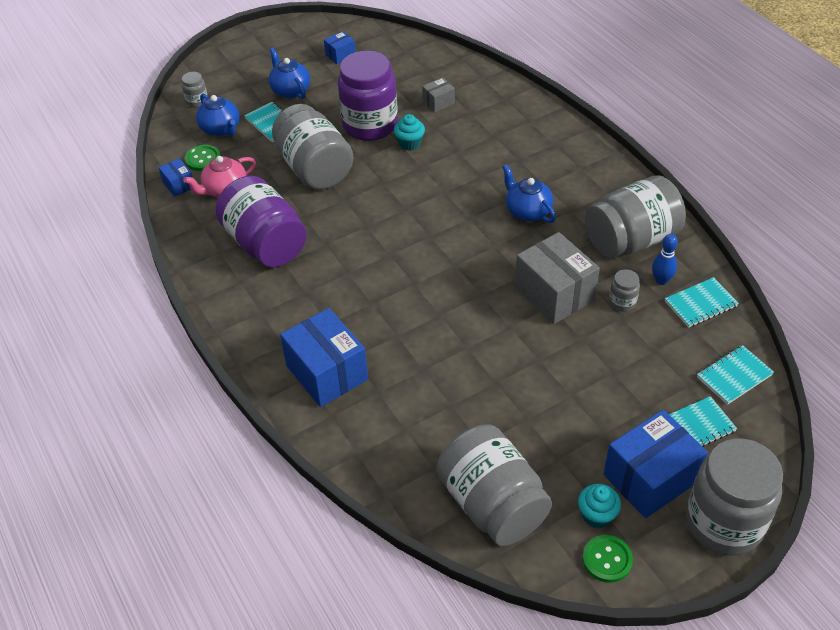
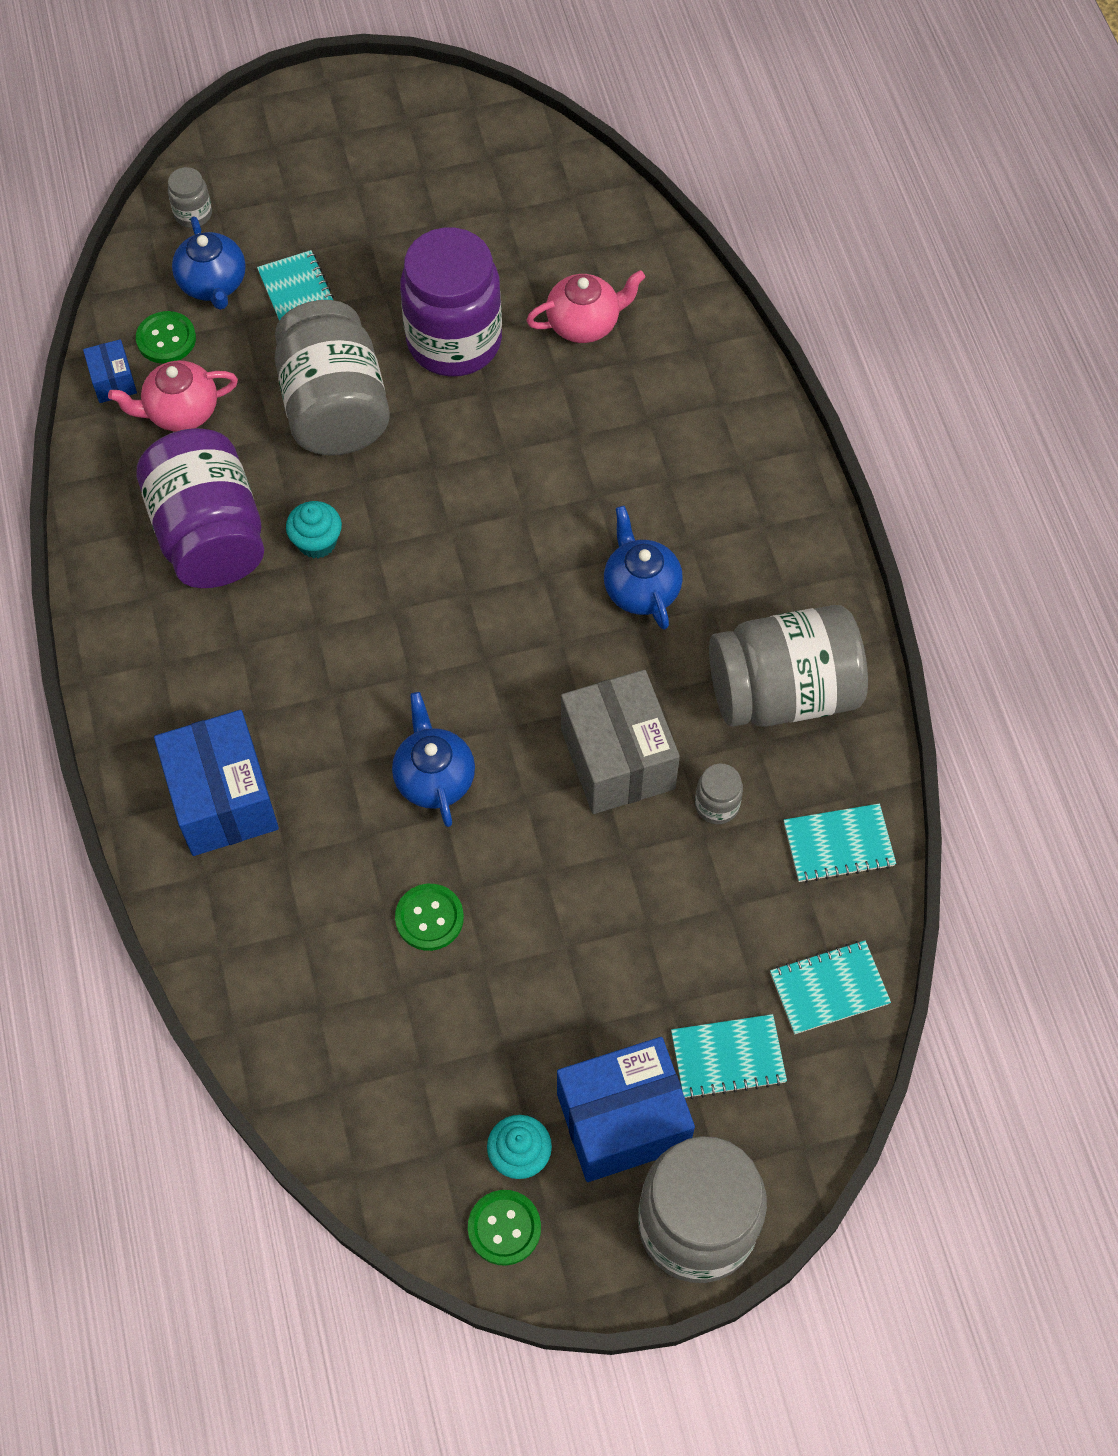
camera: 15 degrees right, 15 degrees up
(290, 90) = (350, 231): blue teapot -> blue teapot (434, 777)
(340, 55) = (459, 175): blue box -> none
(409, 143) = (505, 397): turquoise cupcake -> turquoise cupcake (317, 542)
(438, 102) = (584, 323): grey box -> pink teapot
(481, 402) = (429, 918): none -> green button
(492, 504) = (379, 1091): grey jar -> none
(661, 280) = (796, 783): blue bowling pin -> none

